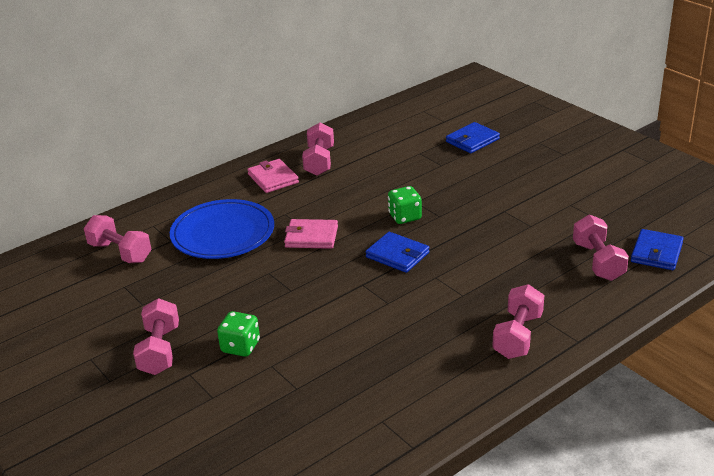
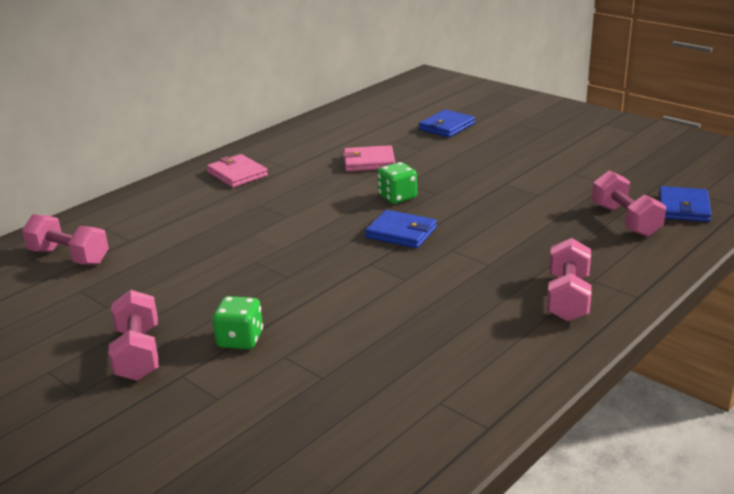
camera: 10 degrees left, 5 degrees down
(223, 233) = (191, 229): blue plate -> none
(311, 237) = (296, 223): pink wallet -> pink wallet (369, 162)
(319, 161) = (285, 155): pink dumbbell -> none

